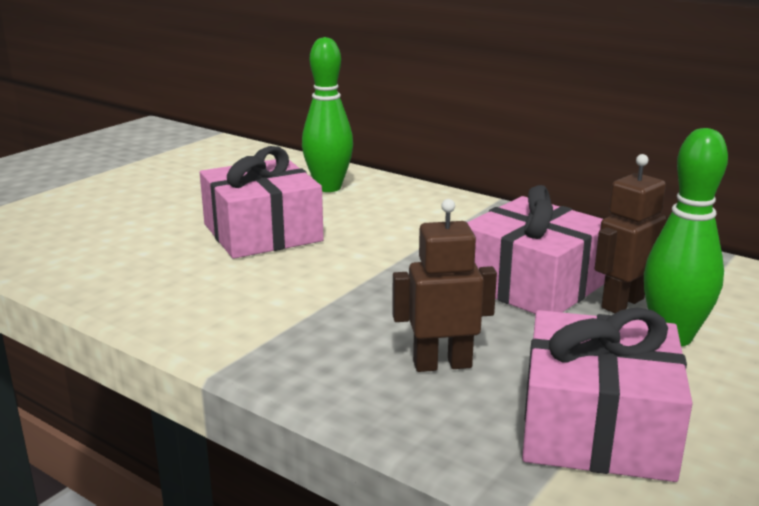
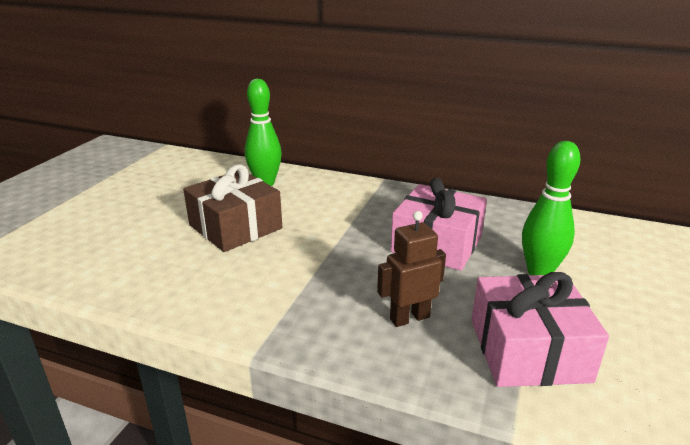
camera: 15 degrees left, 5 degrees up
(262, 232) = (235, 227): pink gift -> brown gift
(622, 303) = (497, 251): brown robot -> none

